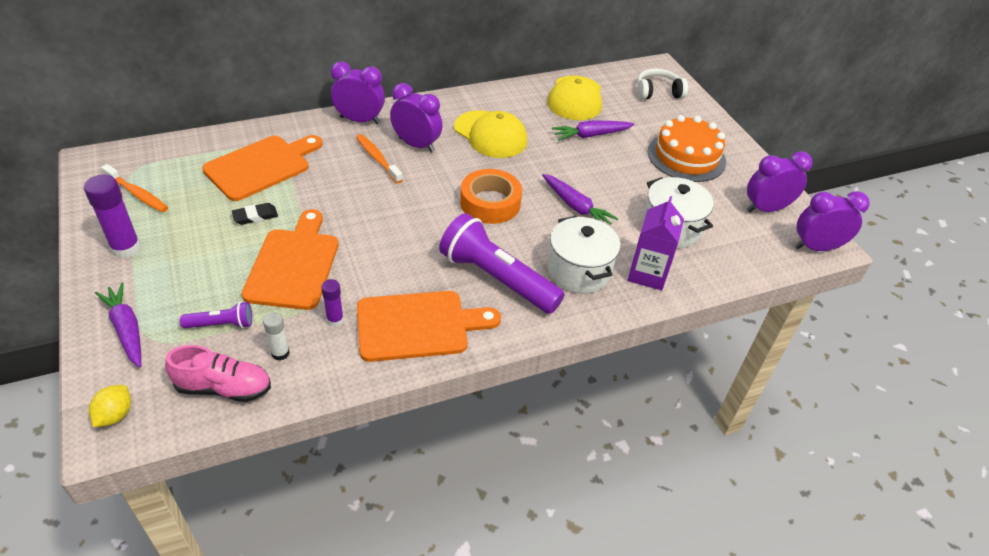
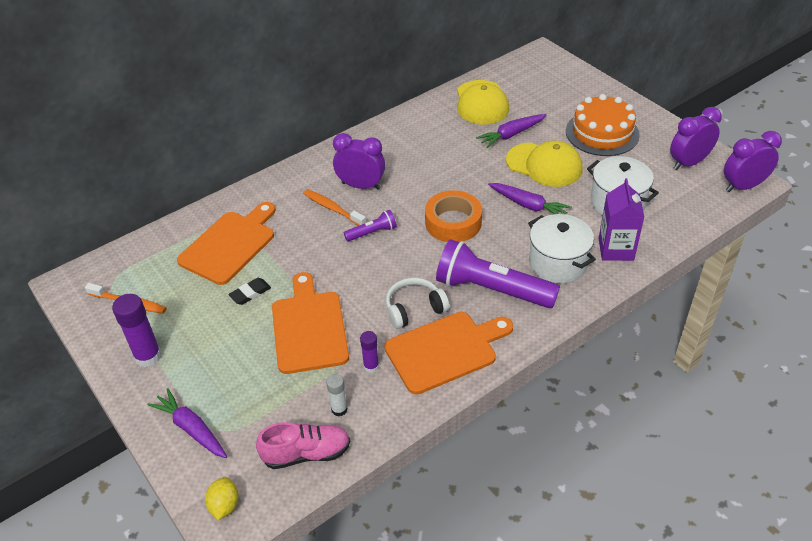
camera: 10 degrees left, 0 degrees up
(221, 324) = (274, 399): purple flashlight -> purple flashlight (372, 232)
(359, 120) = (297, 176): purple clock -> none
(490, 135) = (422, 158): yellow cap -> yellow cap (544, 165)
(658, 92) = (551, 77): white headphones -> white headphones (414, 309)

